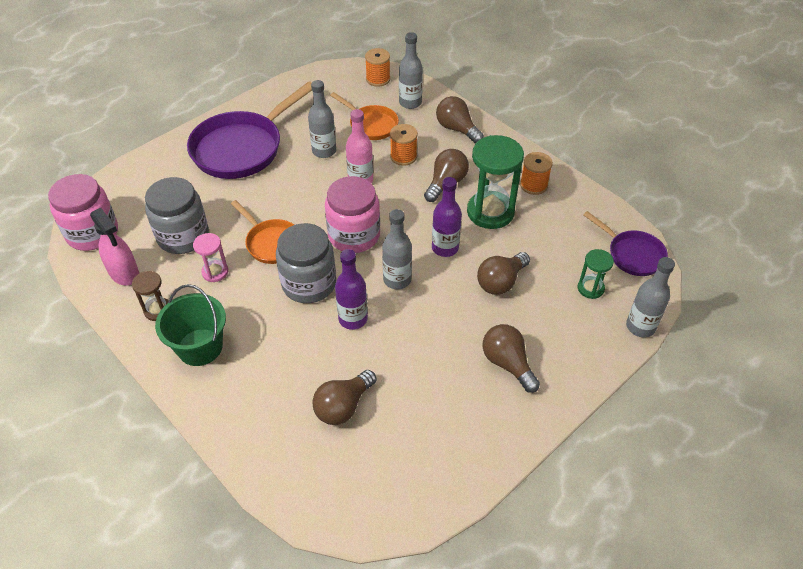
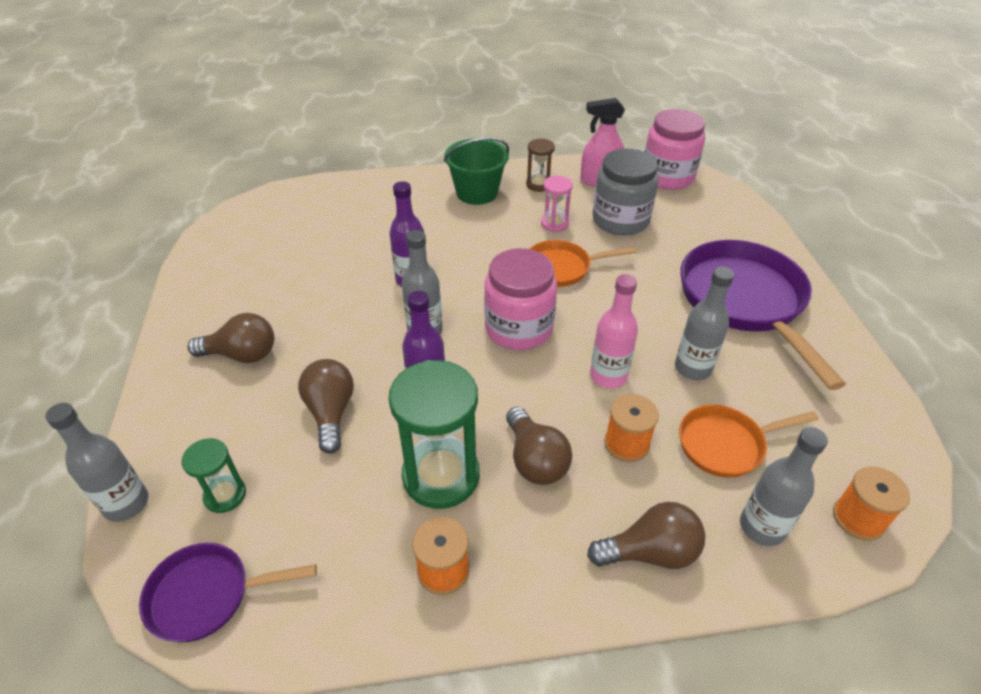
camera: 125 degrees right, 5 degrees down
(309, 283) = (483, 271): grey jar -> none
(343, 406) = (335, 239): brown light bulb -> none

